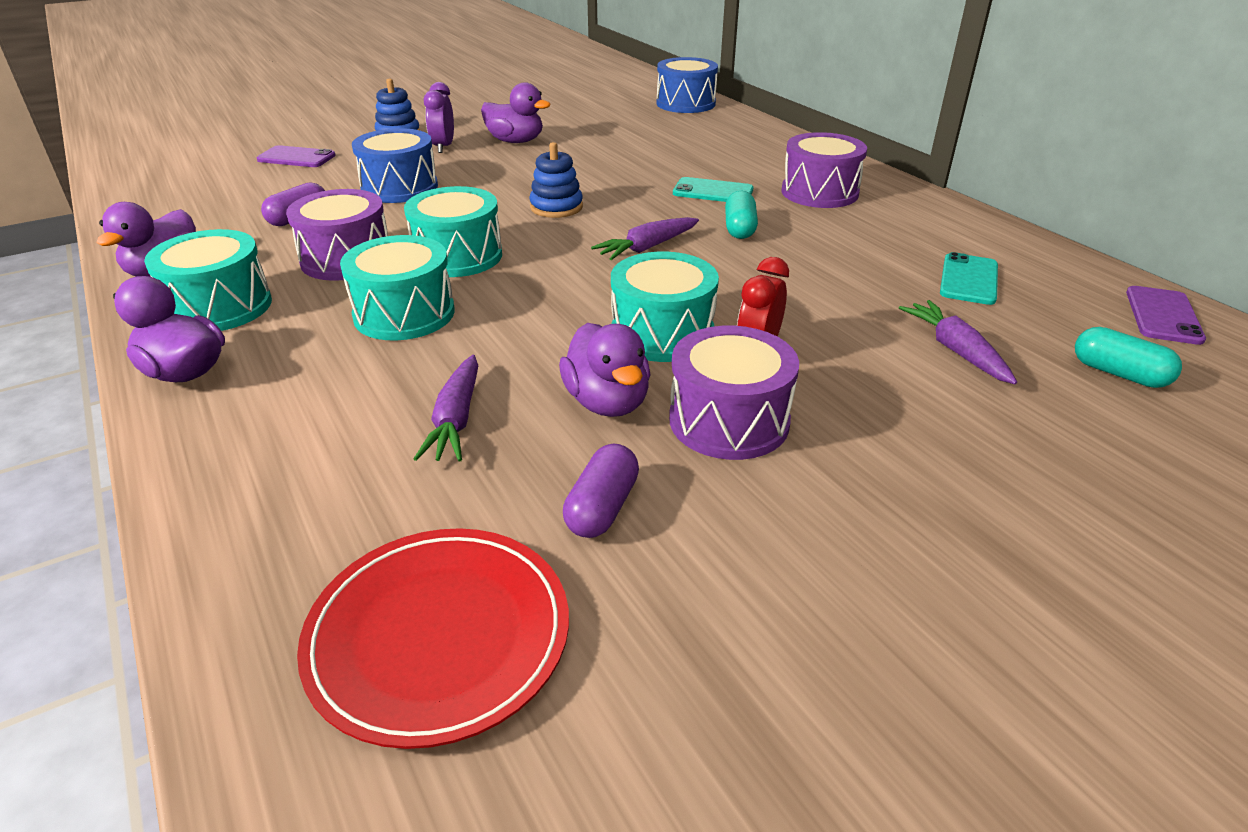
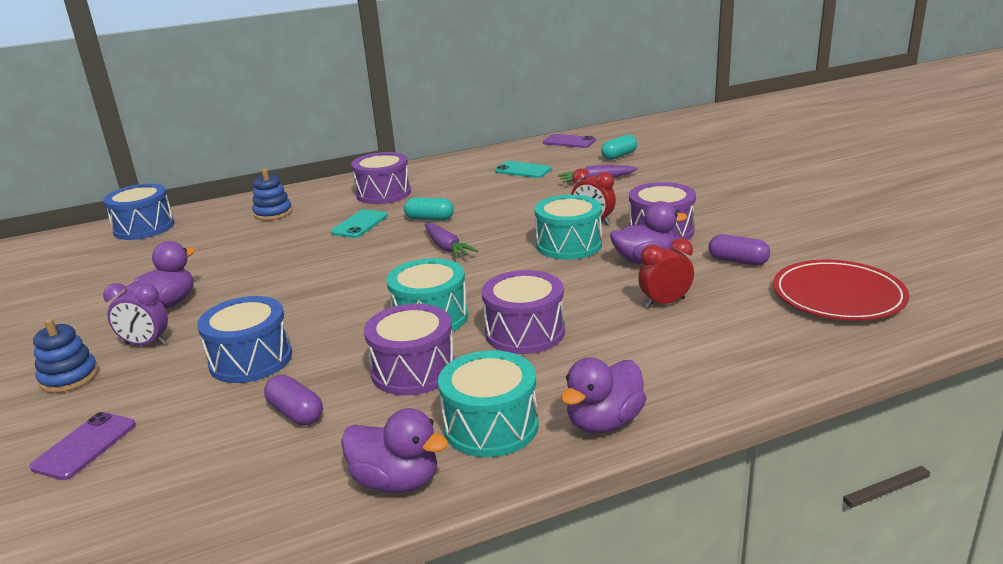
camera: 80 degrees left, 10 degrees down
(404, 314) = (525, 332): turquoise drum -> purple drum
(456, 420) = (665, 303): purple carrot -> red clock
(556, 207) = (353, 280): blue stacking toy -> blue stacking toy (273, 213)

